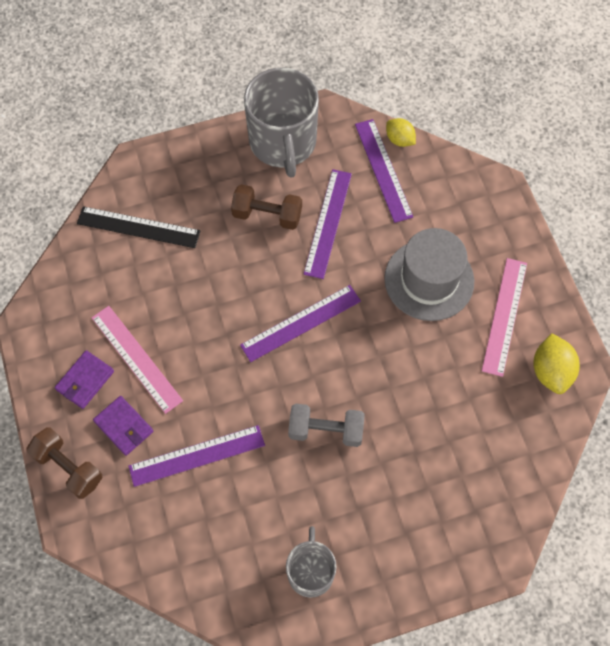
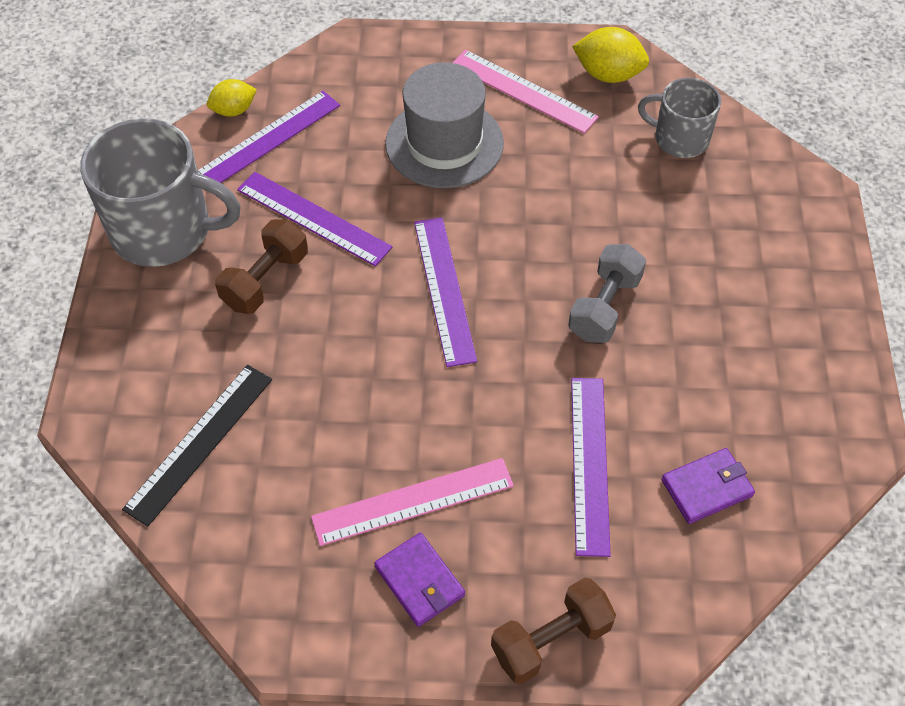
camera: 70 degrees left, 10 degrees down
(124, 426) = (513, 546): purple wallet -> purple wallet (707, 488)
(310, 571) = (787, 378): grey mug -> grey mug (679, 139)
(383, 170) = (268, 139): purple ruler -> purple ruler turned 45 degrees counterclockwise

